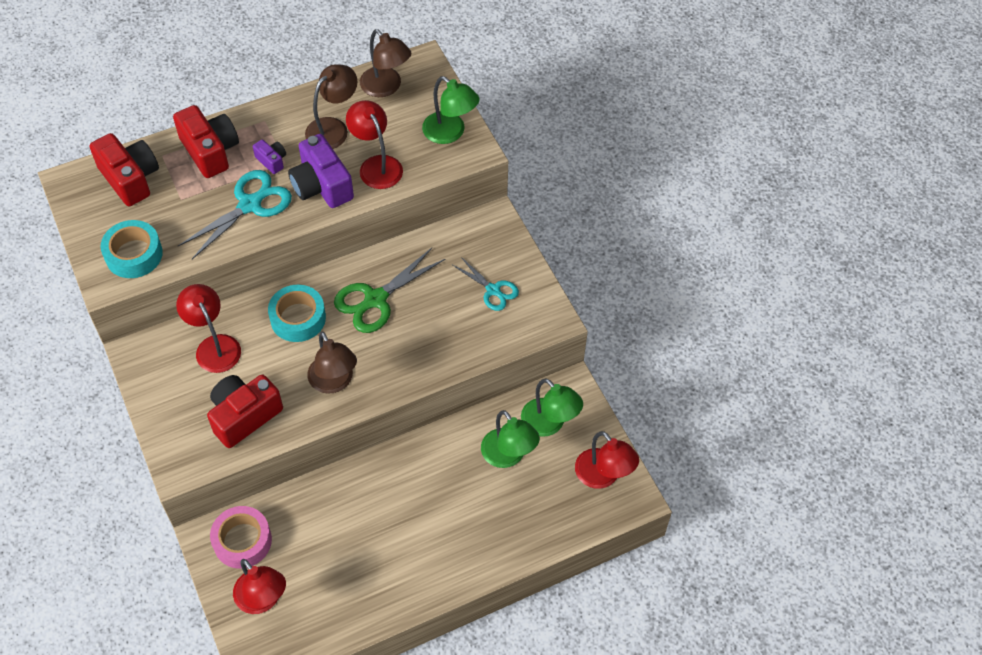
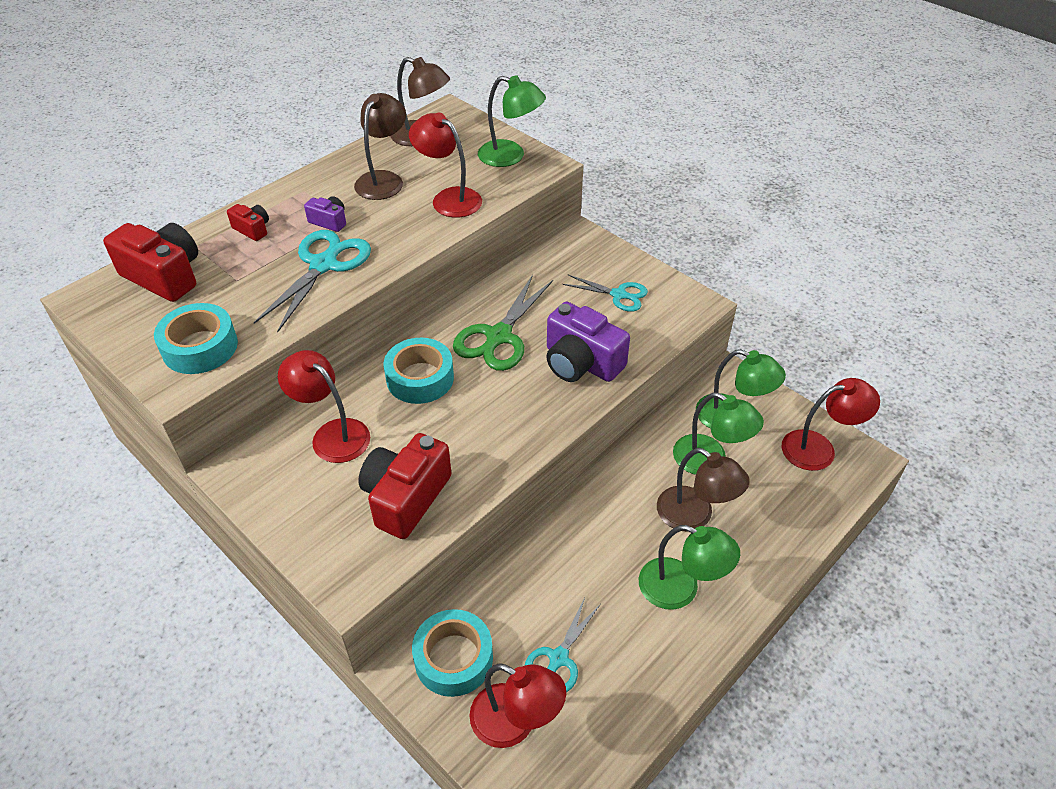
camera: 20 degrees left, 10 degrees down
(210, 151) = (252, 229): red camera -> red camera, size x0.50
(242, 541) = (453, 658): pink tape -> turquoise tape
(313, 567) = (558, 659): none -> turquoise scissors
(321, 186) = (398, 229): purple camera -> purple camera (581, 362)
(334, 382) = (497, 429): brown lamp -> brown lamp (694, 516)
(426, 549) = (680, 589): none -> green lamp
(603, 476) = (819, 448): red lamp -> red lamp turned 45 degrees counterclockwise

